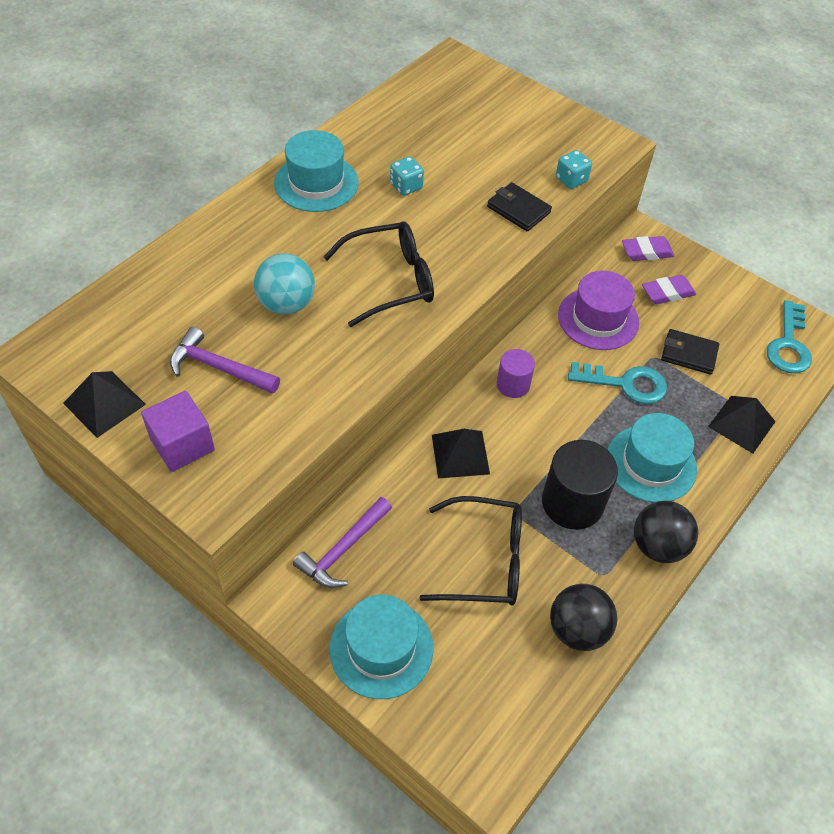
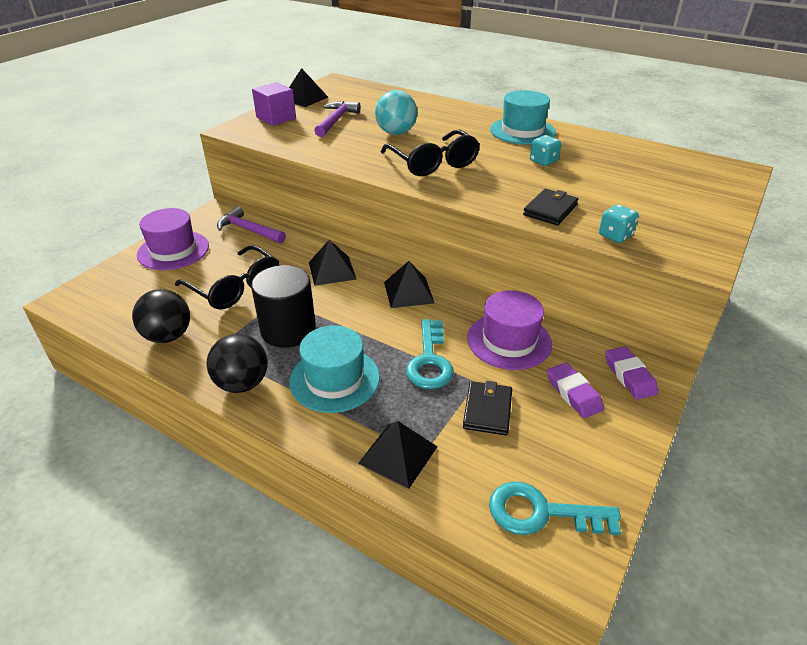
camera: 85 degrees right, 15 degrees down
(381, 648) = (173, 250): turquoise hat -> purple hat
(485, 560) = (235, 287): black glasses -> black glasses turned 45 degrees counterclockwise
(513, 385) = (408, 292): purple cylinder -> black pyramid

